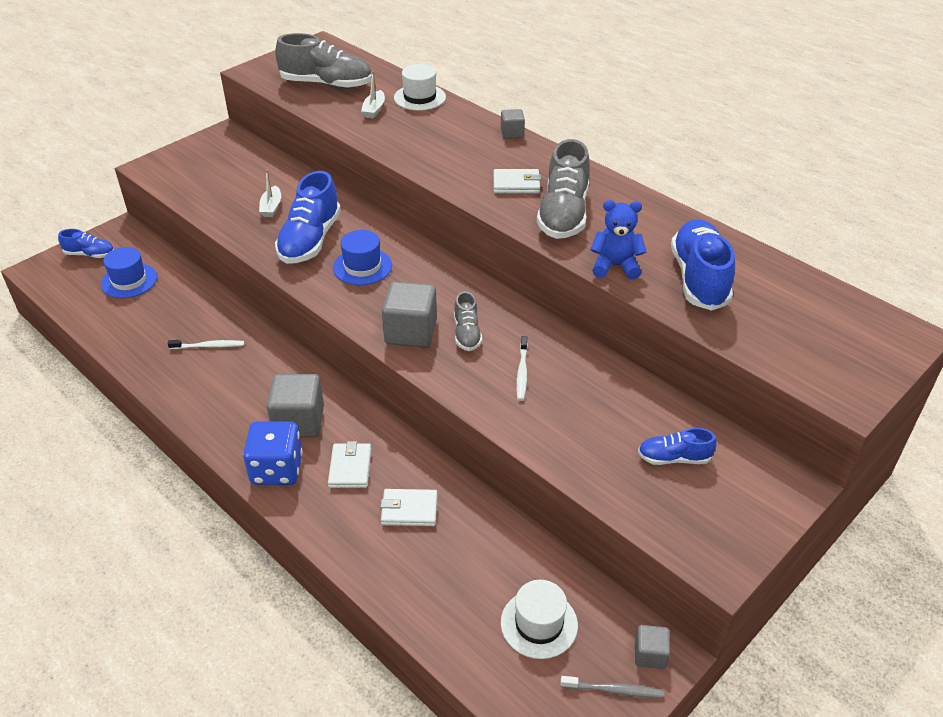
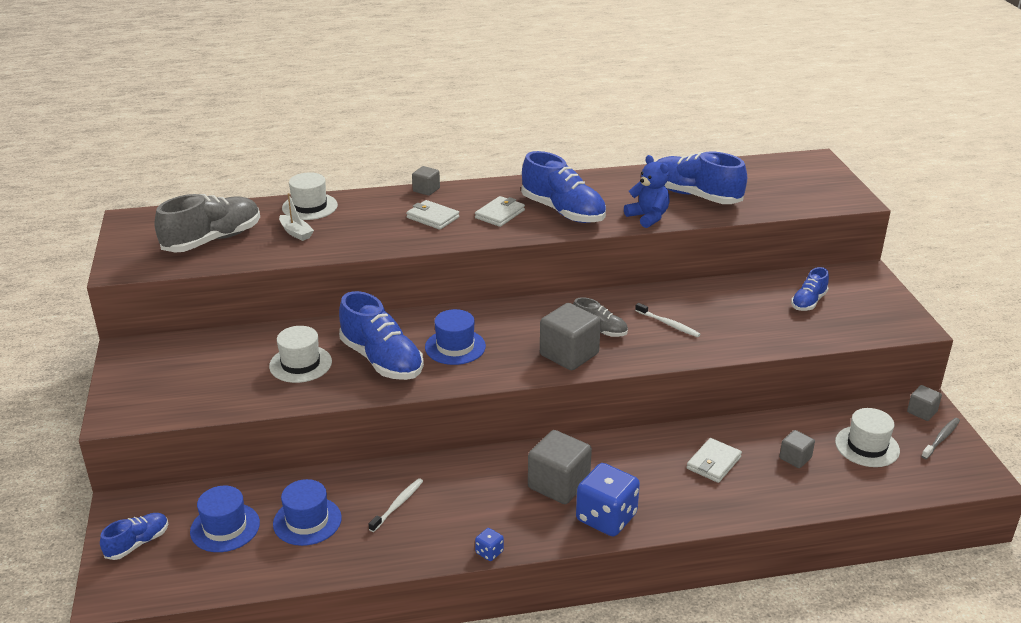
camera: 55 degrees left, 10 degrees down
(160, 312) = (307, 521): none -> blue hat
(187, 419) = (489, 552): none -> blue dice
(271, 207) = (300, 364): white boat -> white hat
(350, 468) = (641, 476): white wallet -> white wallet (432, 217)
(467, 569) = (795, 458): none -> grey cube
(563, 214) = (563, 211): grey shoe -> blue shoe
(615, 266) = (648, 217): blue teddy bear -> blue teddy bear turned 105 degrees clockwise

